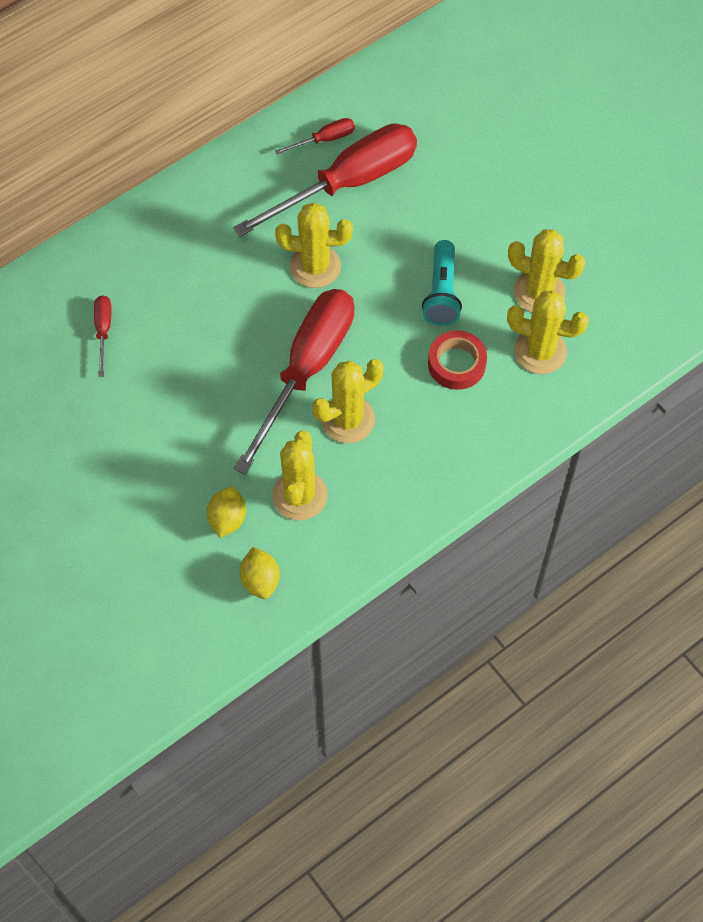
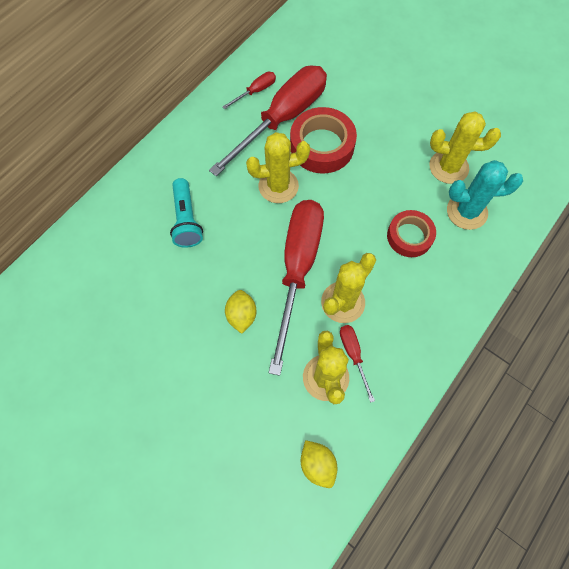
camera: 15 degrees left, 5 degrees up
(103, 331) = (127, 276): red screwdriver -> red screwdriver (353, 355)
(227, 519) = (273, 415): yellow lemon -> yellow lemon (241, 315)
(386, 229) = (322, 146): none -> red tape
(442, 293) = (379, 184): turquoise flashlight -> turquoise flashlight (186, 220)
(540, 351) = (466, 212): yellow cactus -> turquoise cactus

